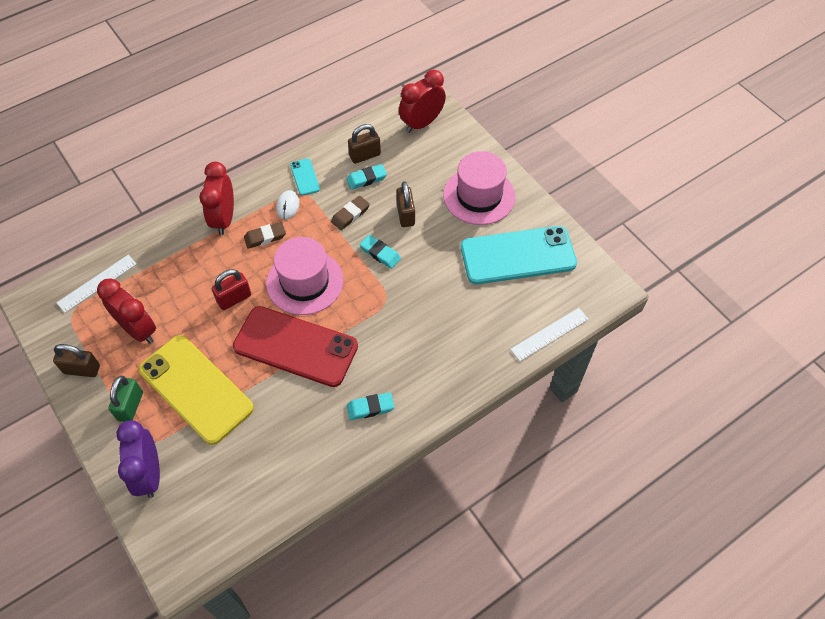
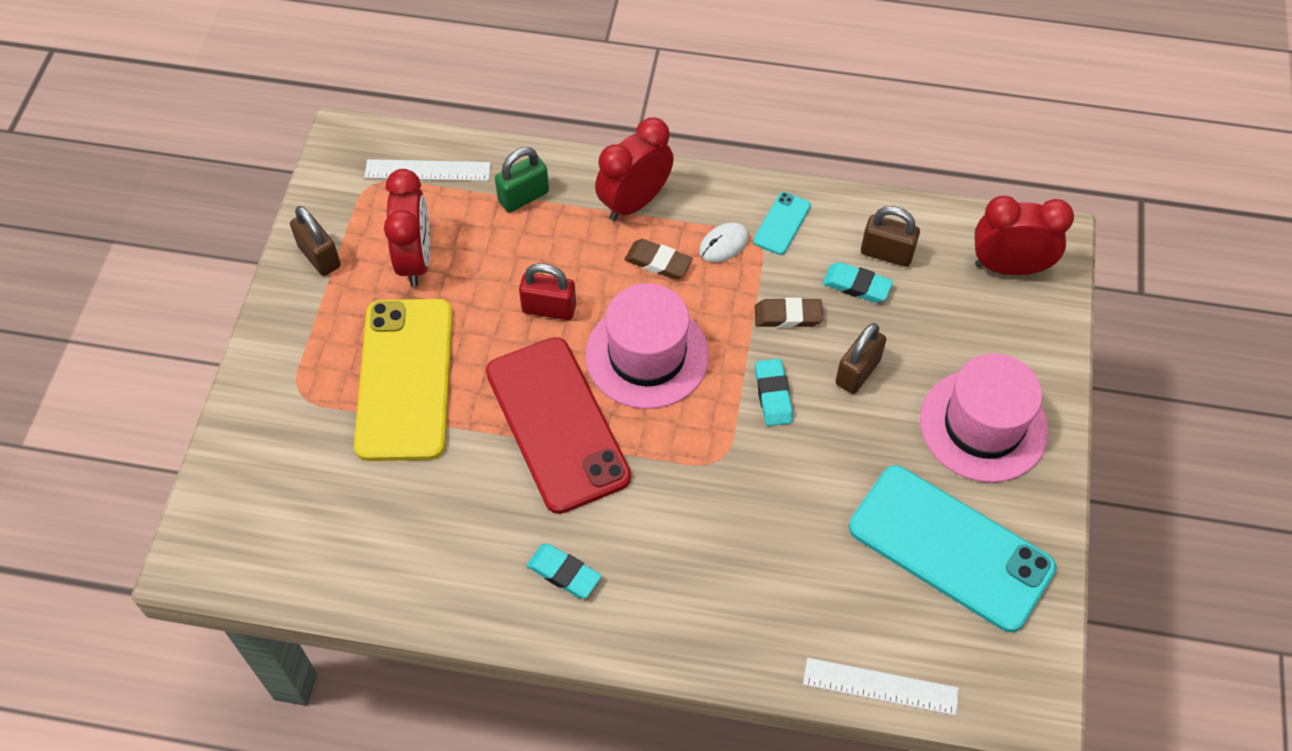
camera: 45 degrees right, 0 degrees up
(130, 406) = (324, 339): green padlock -> green padlock (523, 196)
(150, 474) = (269, 432): purple clock -> none

